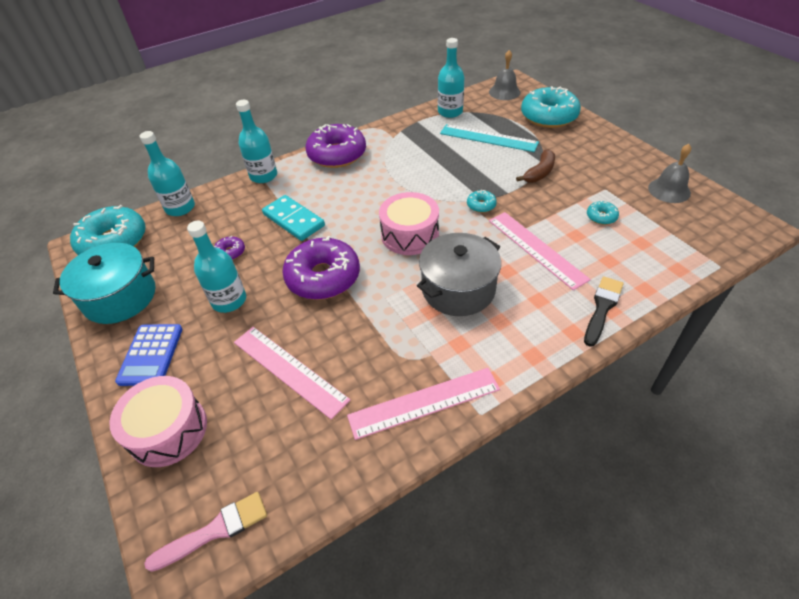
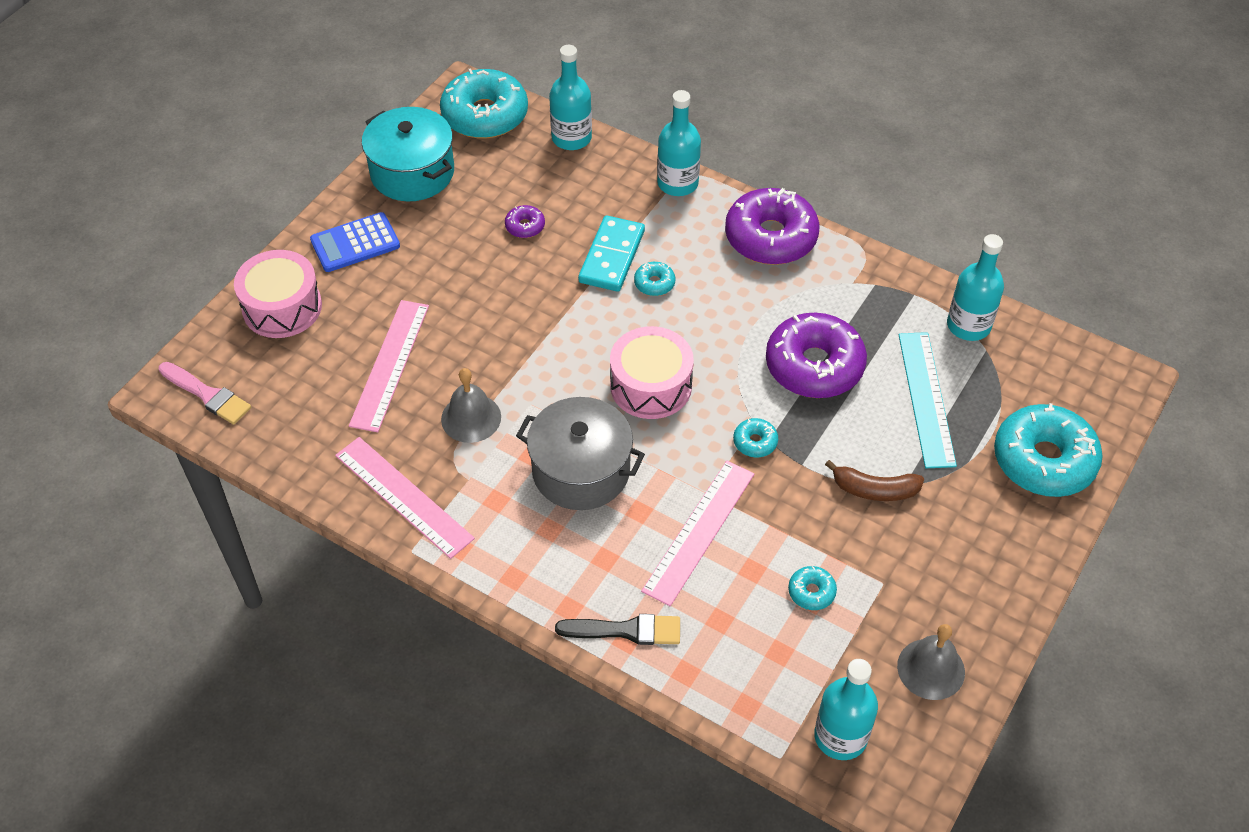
camera: 60 degrees right, 5 degrees up
(229, 300) = (454, 265): turquoise bottle -> turquoise bottle (840, 736)
(323, 277) = (532, 332): purple donut -> purple donut (814, 366)
(331, 208) = (654, 283): none -> turquoise donut
(504, 92) = (1081, 377): grey bell -> grey bell (471, 418)

